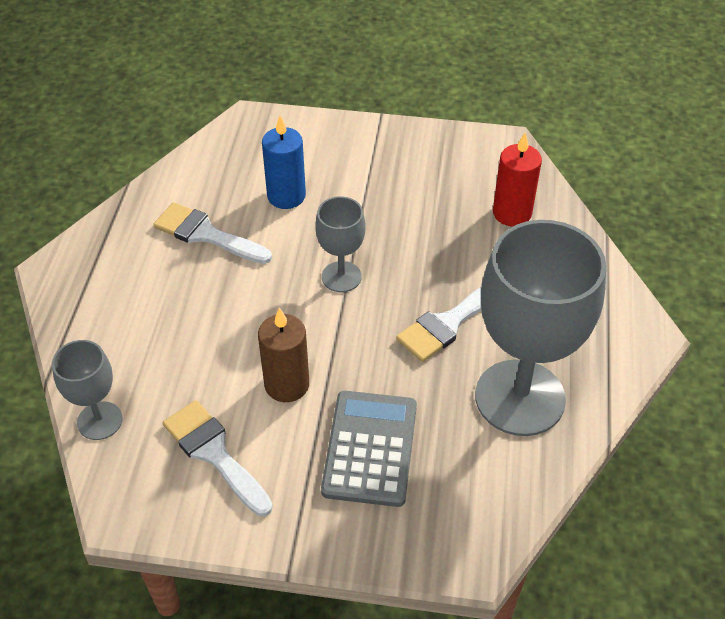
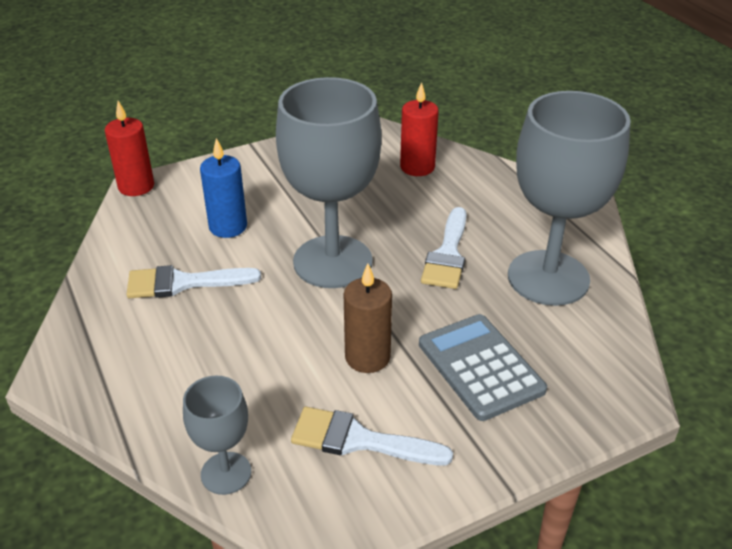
camera: 35 degrees left, 10 degrees down
(247, 117) = (136, 186): none -> red candle
(341, 277) = (332, 262): grey goblet -> grey goblet, size x2.04

